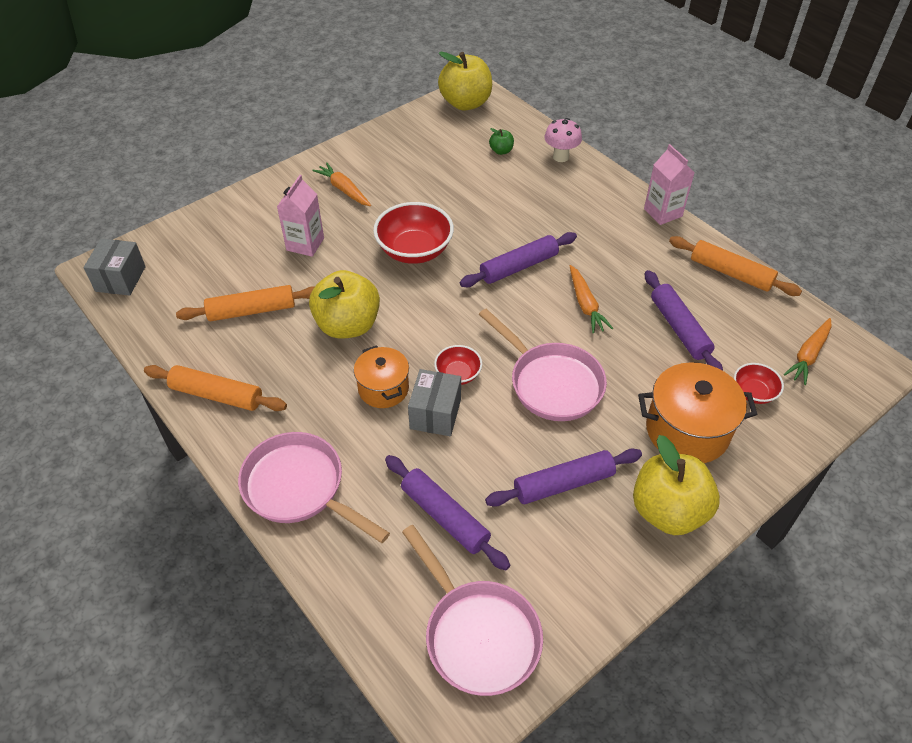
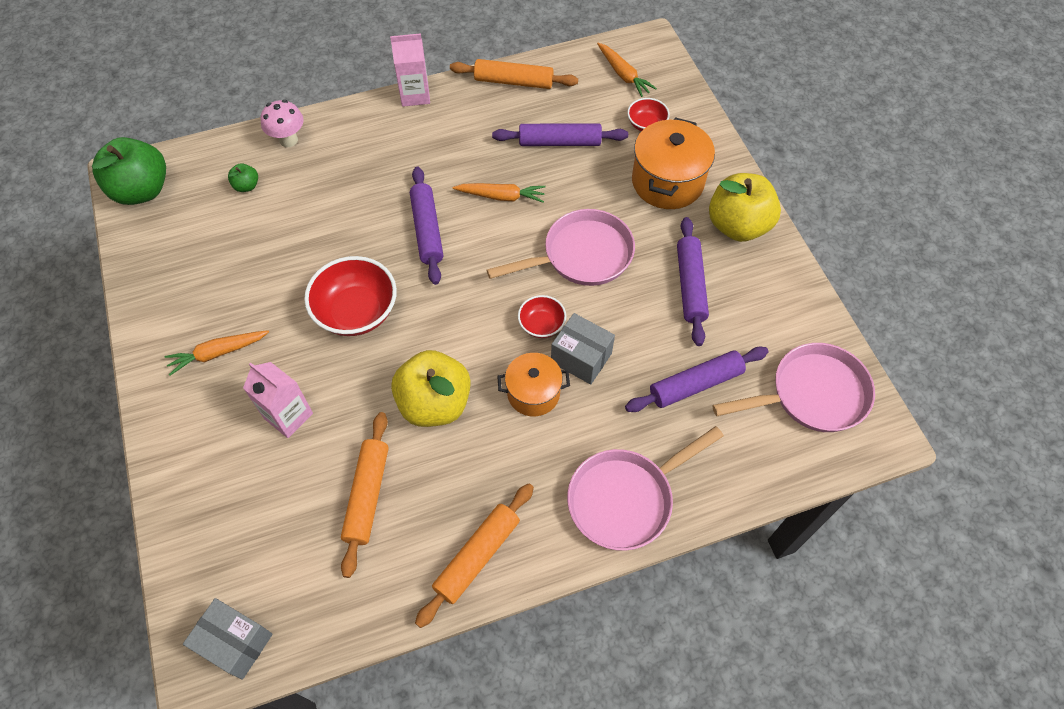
camera: 70 degrees left, 10 degrees up
(465, 103) = (142, 190): yellow apple -> green apple
(730, 273) = (513, 81): orange rolling pin -> orange rolling pin turned 45 degrees clockwise

